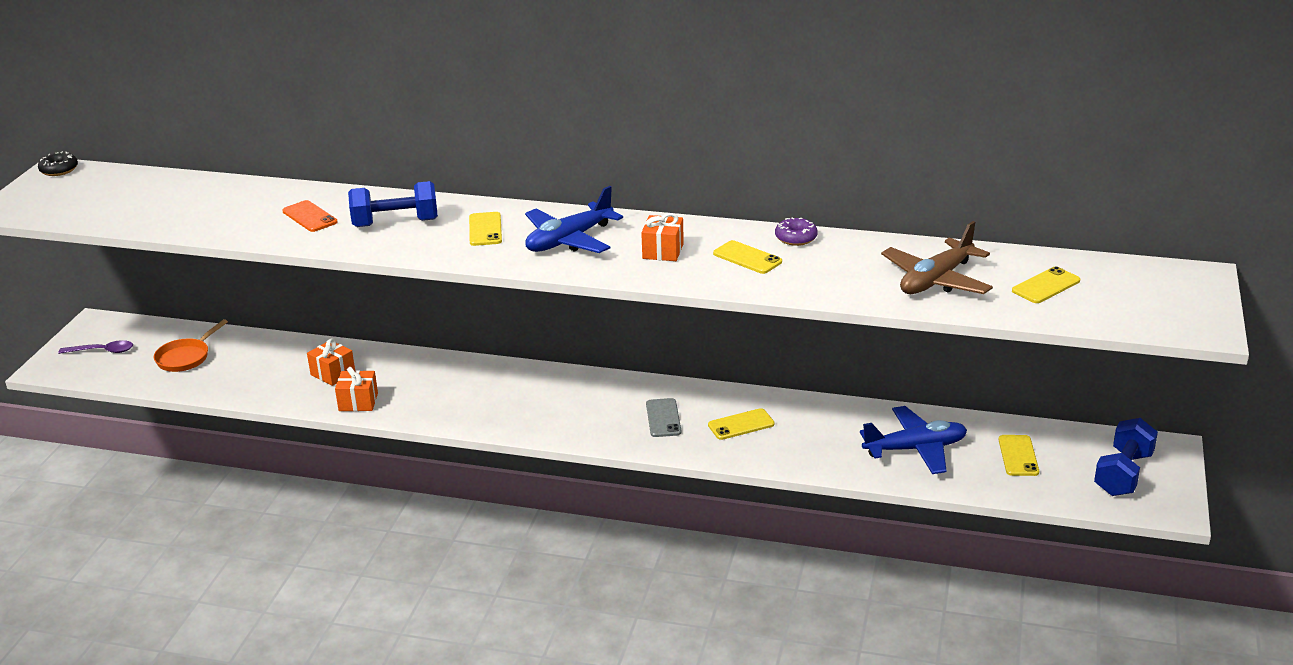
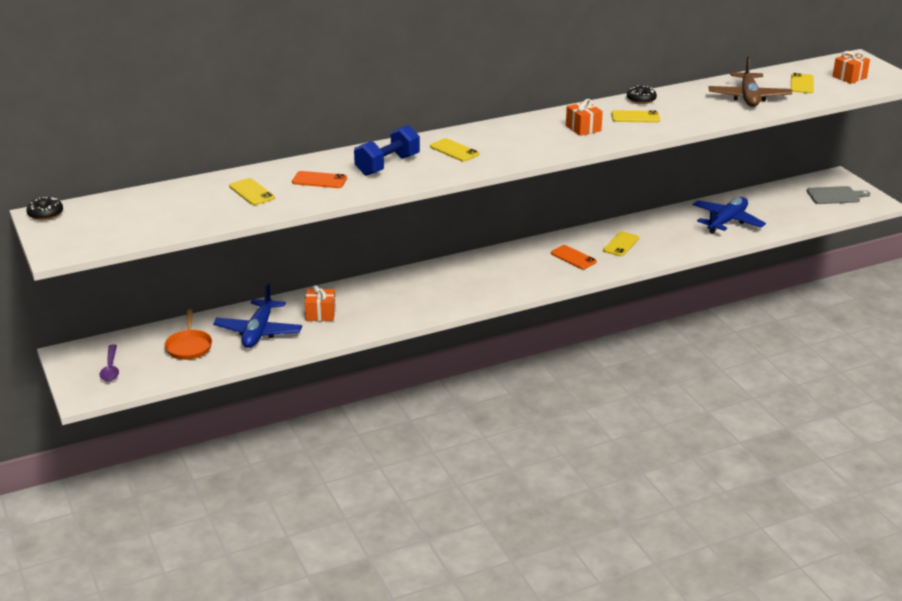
camera: 40 degrees left, 0 degrees up
(102, 351) = (111, 368): purple spoon -> purple spoon turned 120 degrees clockwise
(358, 402) = (369, 322): orange gift -> orange gift (849, 77)
(569, 240) = (518, 140): blue plane -> blue plane (258, 332)
(663, 418) = (573, 257): grey phone -> orange phone
(796, 238) = (641, 99): purple donut -> black donut
(1018, 456) = (778, 206): yellow phone -> yellow phone (252, 192)
(1123, 474) = (835, 195): blue dumbbell -> grey cutting board

